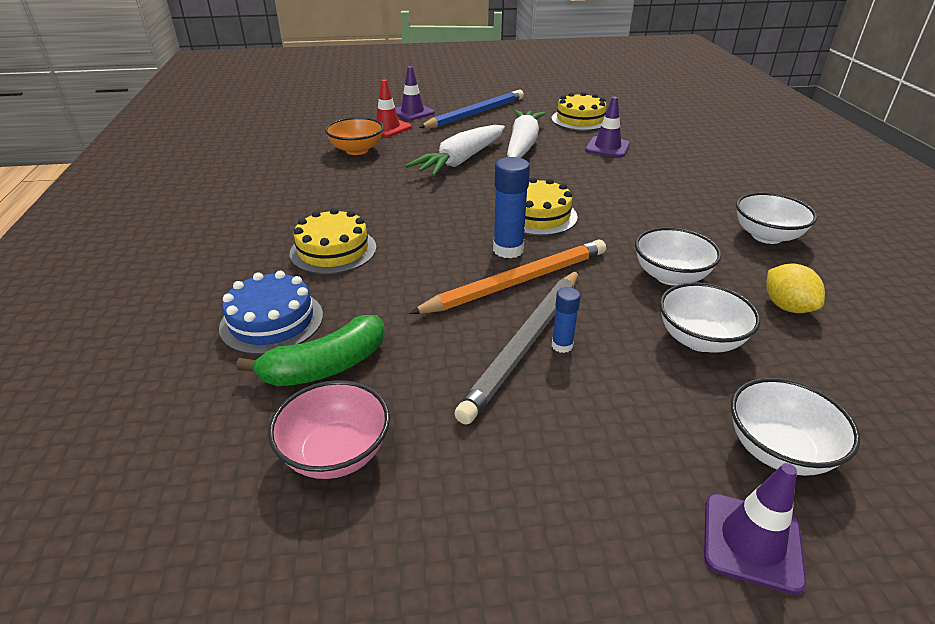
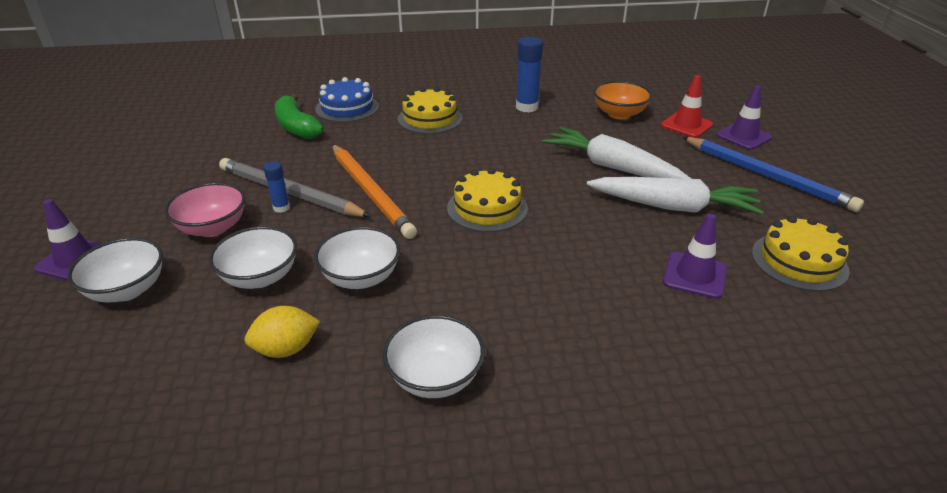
camera: 90 degrees right, 0 degrees up
(336, 453) = (225, 135): pink bowl -> pink bowl (213, 228)
(508, 250) = (422, 190): blue glue stick -> blue glue stick (526, 107)

